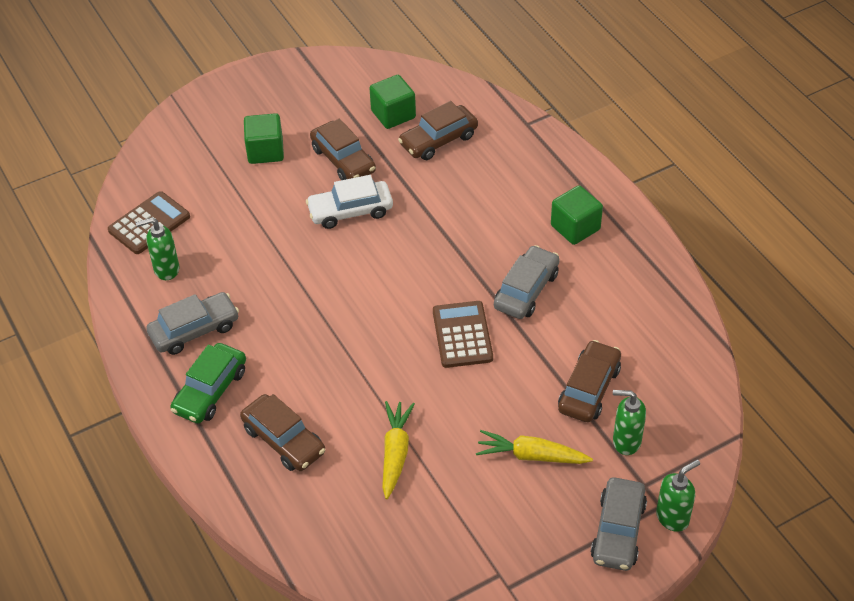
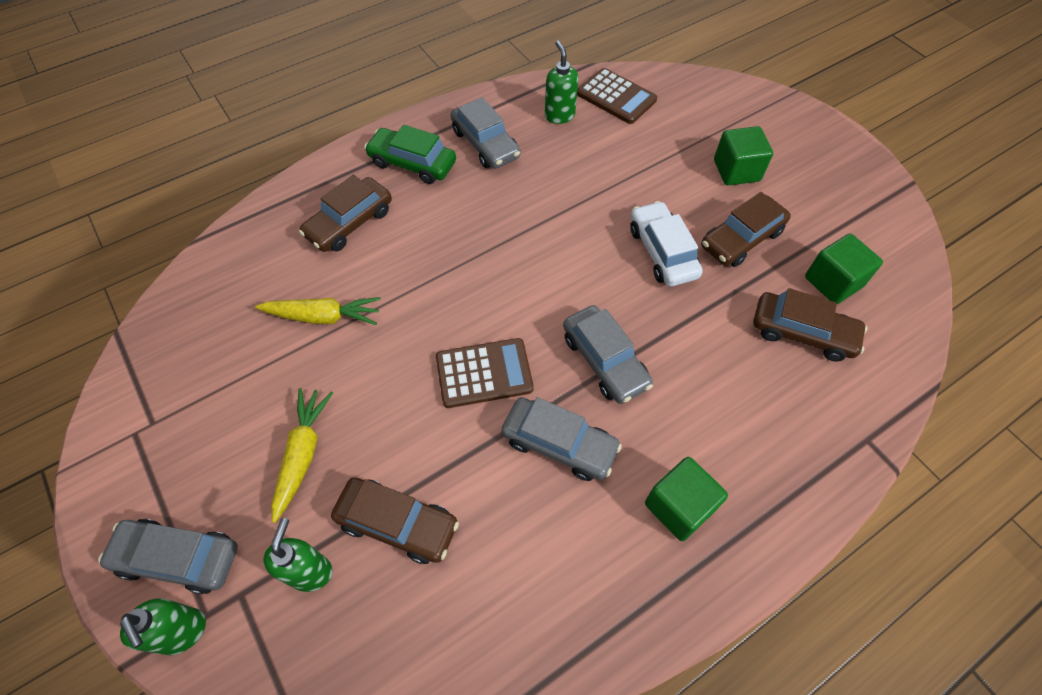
camera: 85 degrees right, 10 degrees up
(438, 140) = (802, 333): brown car -> brown car turned 150 degrees clockwise
(455, 258) = (604, 361): none -> grey car

